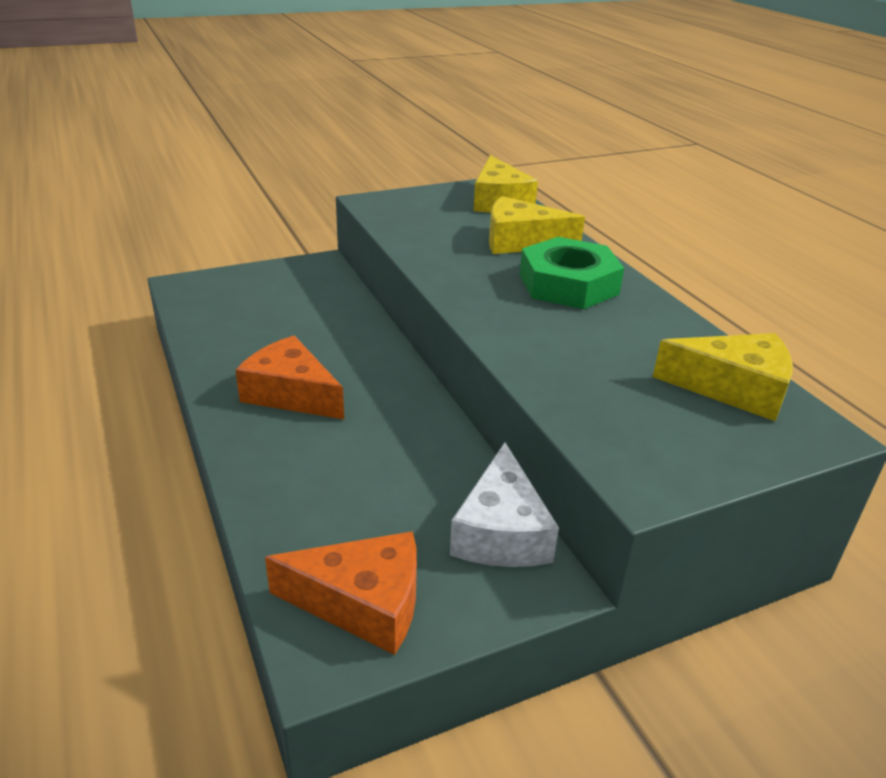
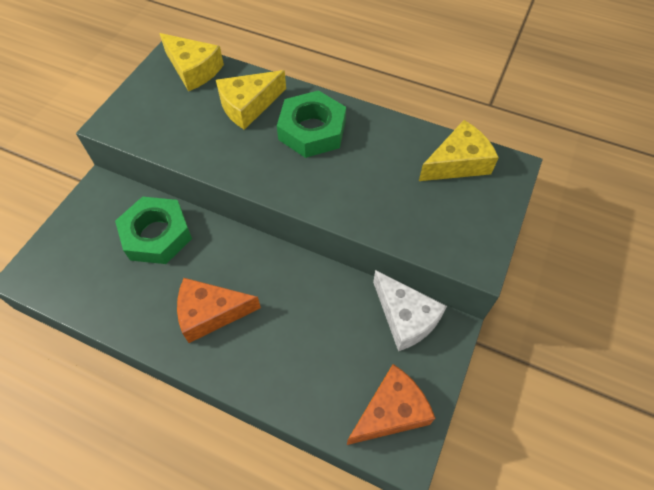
camera: 40 degrees left, 25 degrees up
(323, 315) = (157, 235): none -> green nut

